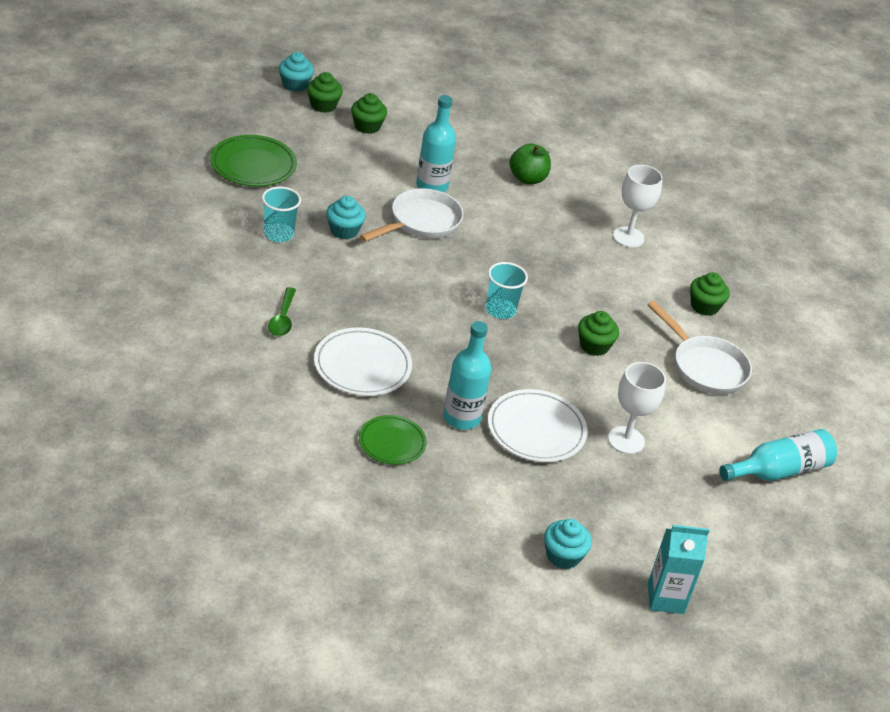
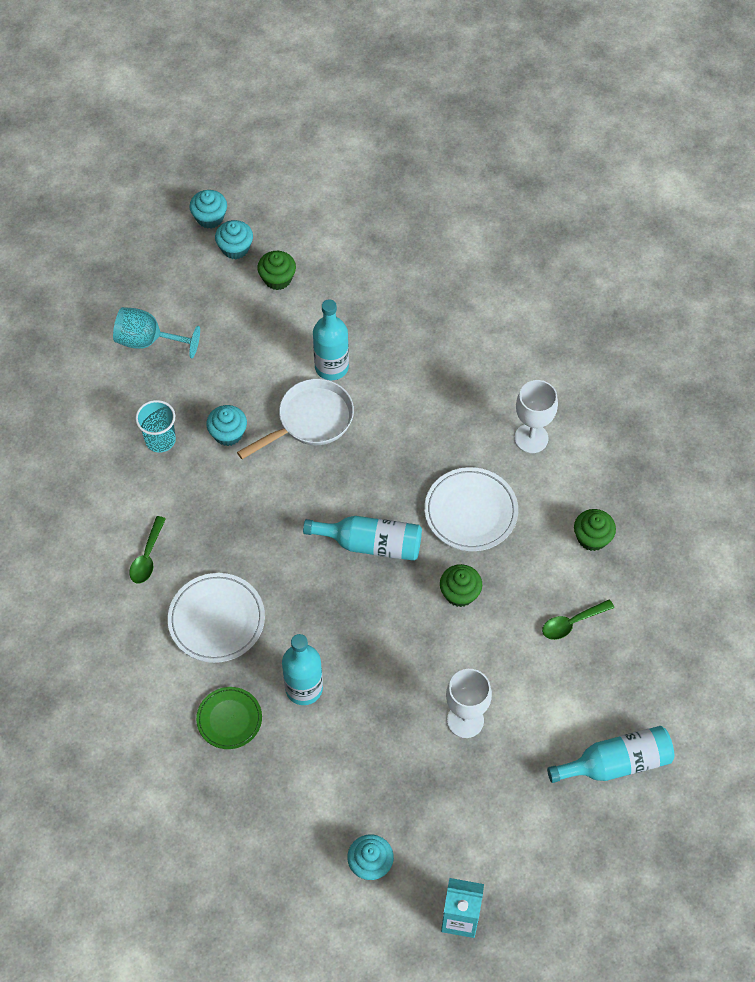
camera: 15 degrees right, 20 degrees up
(253, 165) = (148, 341): green plate -> turquoise goblet
(323, 105) = (235, 248): green cupcake -> turquoise cupcake
(500, 310) = (371, 544): turquoise cup -> turquoise bottle
(527, 178) = (438, 353): green apple -> none
(536, 430) = (376, 705): white plate -> white plate (471, 512)
(705, 367) = (572, 623): white pan -> green spoon

